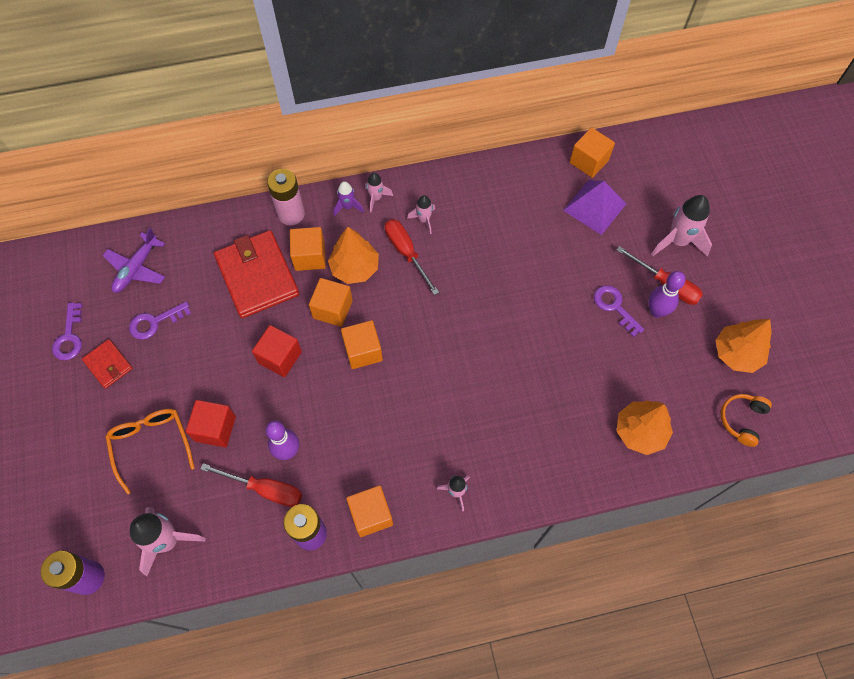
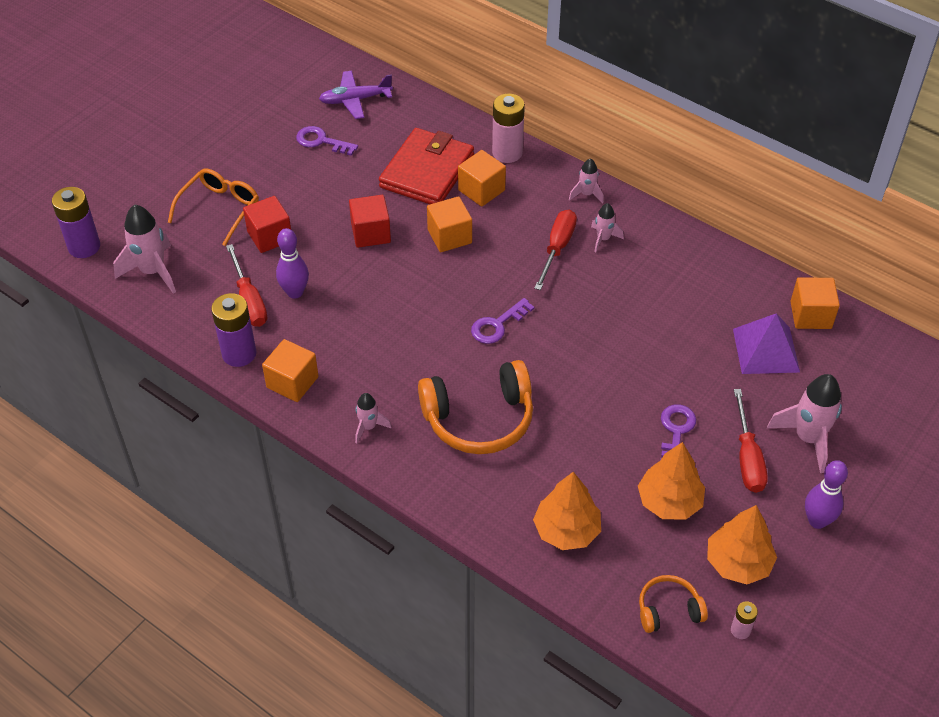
camera: 50 degrees right, 15 degrees down
(69, 337) = (259, 104): purple key -> purple key (497, 325)
(108, 365) = (259, 140): red wallet -> none
(348, 206) = (556, 182): purple rocket -> none
(355, 268) = (503, 225): orange tree -> orange tree (669, 502)
(363, 351) = (433, 281): orange cube -> none
(508, 415) = (479, 419): none -> orange headphones
(656, 311) = (709, 467): purple bowling pin -> purple bowling pin (817, 521)
(784, 392) = (740, 630): none -> pink battery

